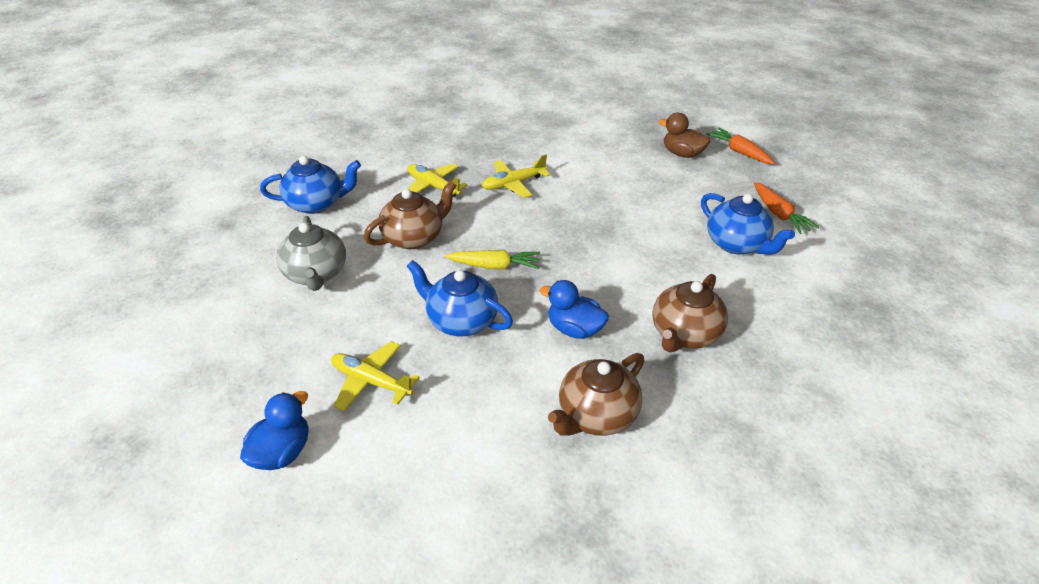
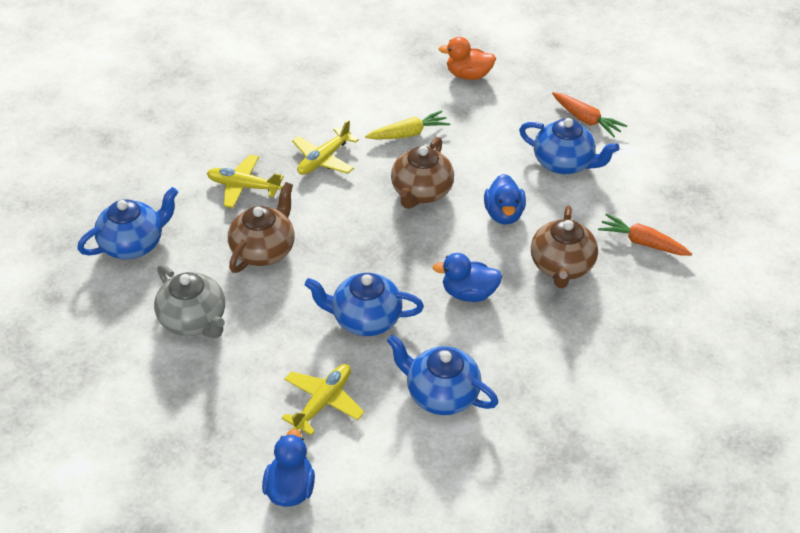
camera: 25 degrees left, 5 degrees up
(371, 381) = (323, 402): yellow plane -> yellow plane turned 120 degrees clockwise
(487, 415) = (441, 394): none -> blue teapot
(494, 266) = (361, 255): yellow carrot -> yellow carrot (408, 134)
(596, 415) = (527, 362): brown teapot -> brown teapot (421, 192)
(651, 270) = (503, 214): none -> blue duck
(682, 154) = (468, 75): brown duck -> orange duck
(739, 152) = (520, 58): orange carrot -> orange carrot (642, 242)

